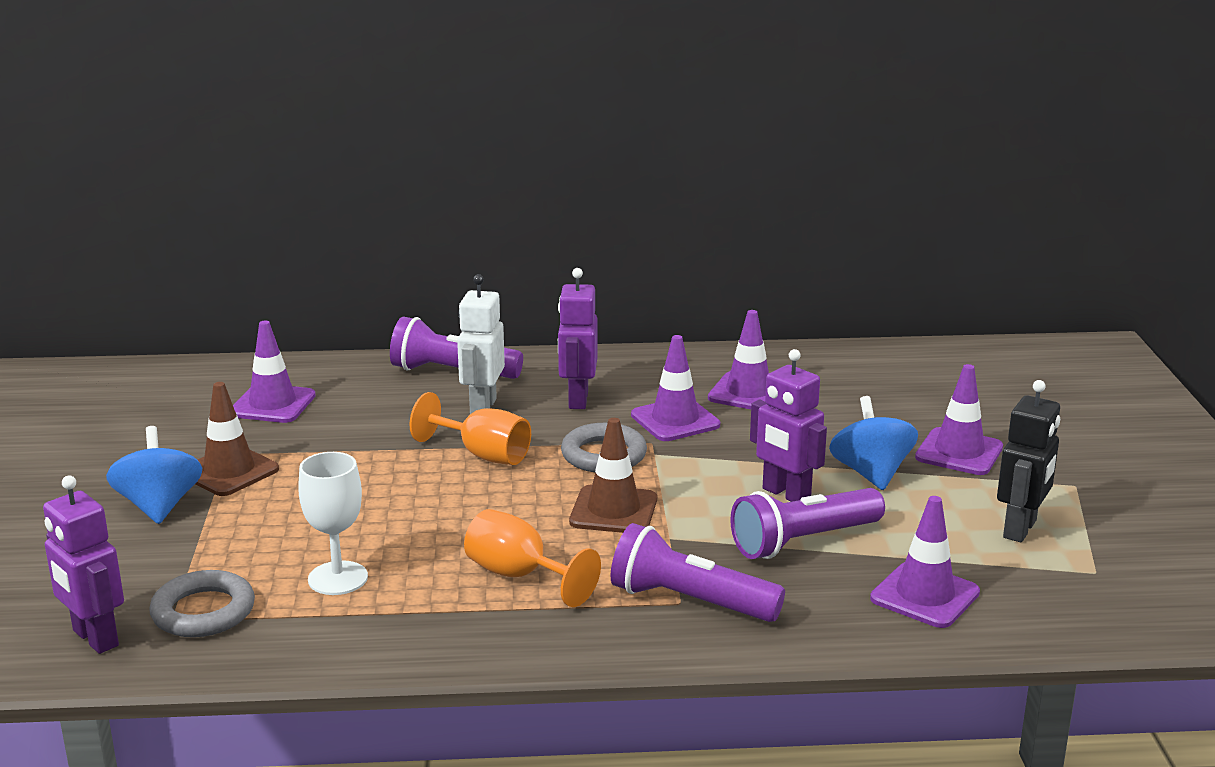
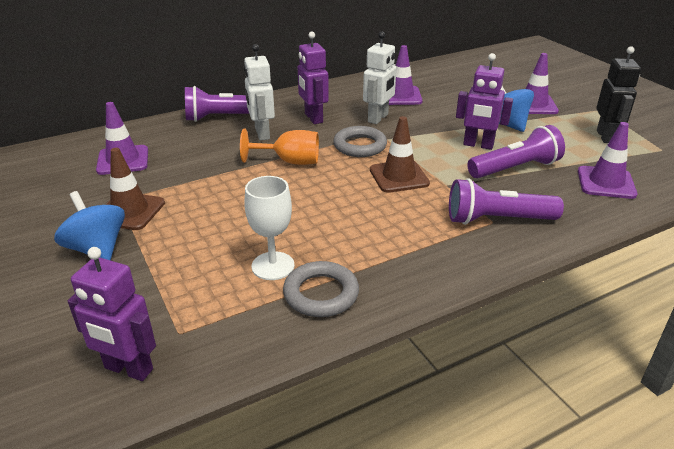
camera: 25 degrees left, 10 degrees up
(203, 611) = (197, 319): grey ring -> grey ring (321, 294)
(519, 576) = (386, 231): orange goblet -> none
(675, 420) = (378, 118): purple traffic cone -> white robot
(803, 541) = (515, 168): purple flashlight -> purple flashlight turned 150 degrees counterclockwise

